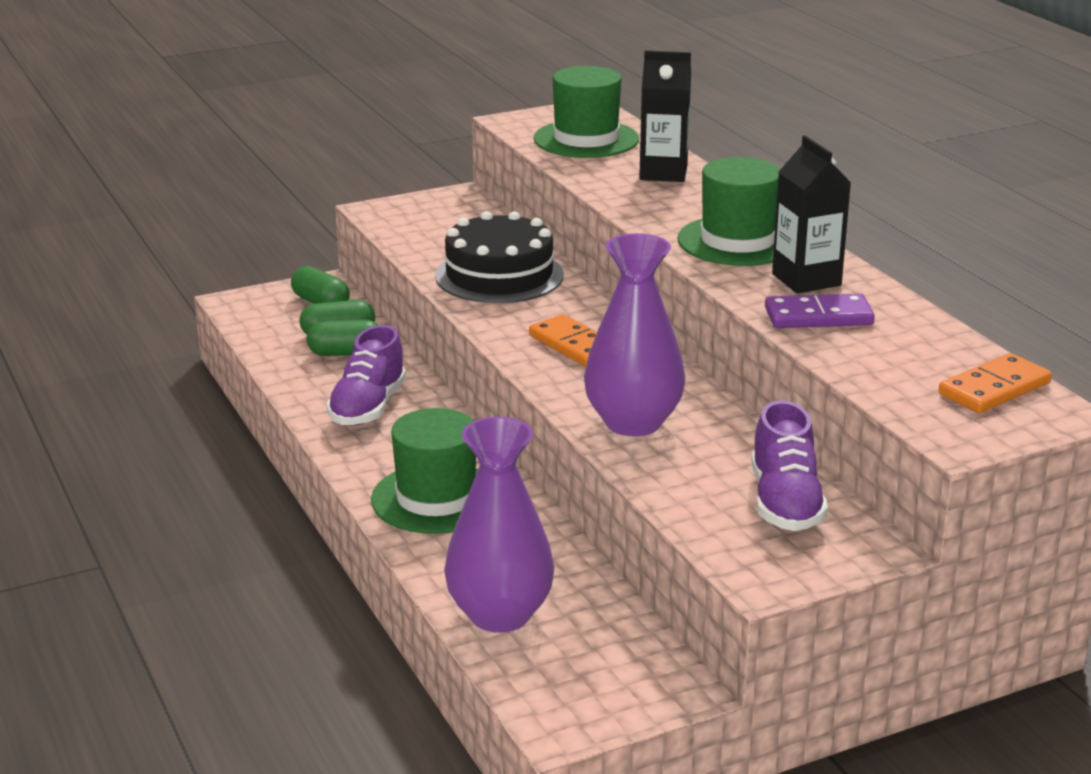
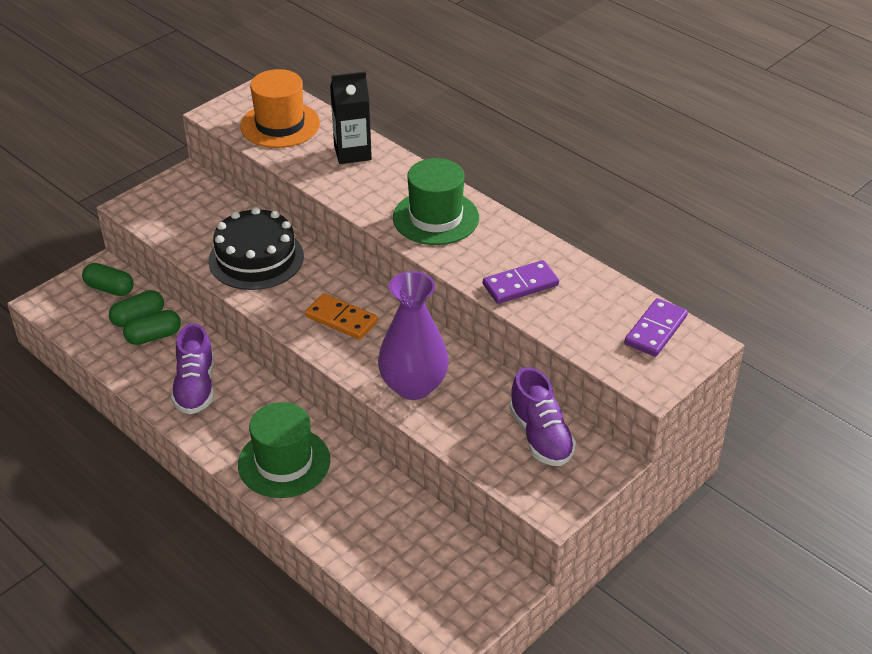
camera: 20 degrees left, 15 degrees up
(500, 614) = (373, 555): purple vase -> none
(586, 139) = (280, 125): green hat -> orange hat
(806, 280) = (497, 248): black carton -> none
(994, 388) = (655, 330): orange domino -> purple domino

